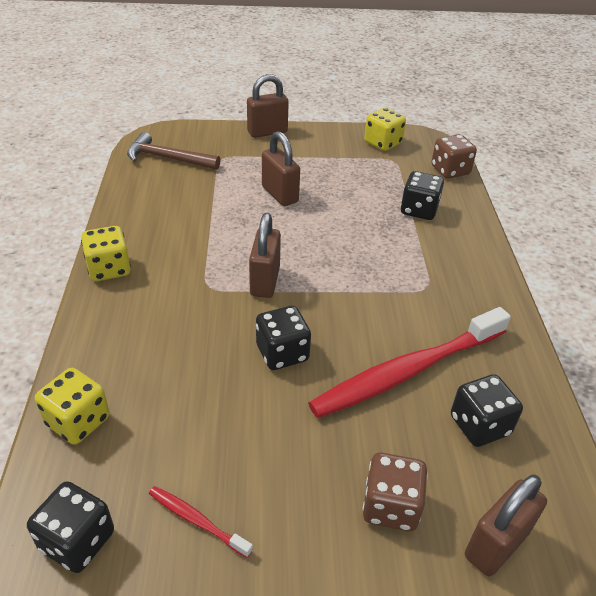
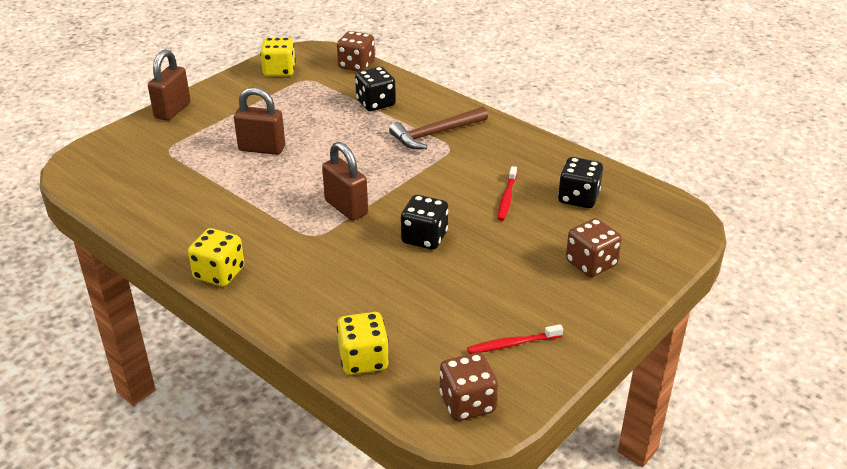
camera: 45 degrees left, 5 degrees down
(78, 541) = (467, 403): black dice -> brown dice
(168, 158) = (120, 176): brown hammer -> brown hammer (435, 134)
(407, 371) = (507, 198): red toothbrush -> red toothbrush, size x0.43
(496, 544) = (655, 242): brown padlock -> none

